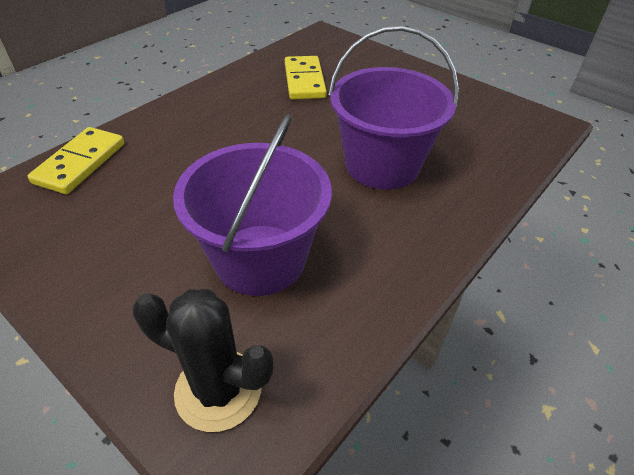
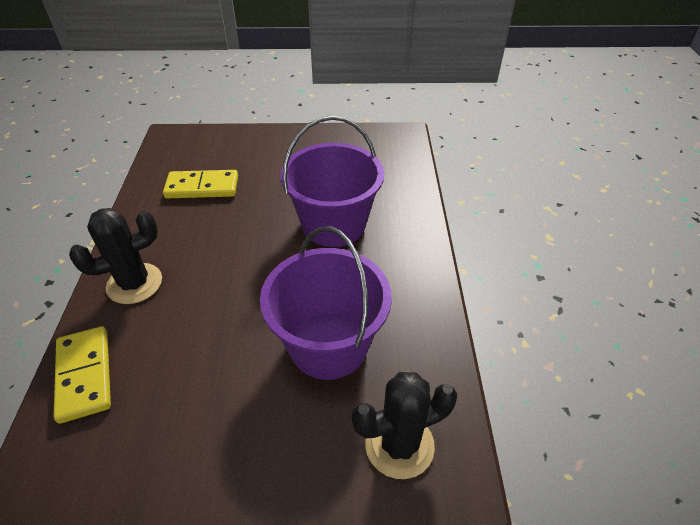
camera: 40 degrees left, 0 degrees up
(179, 123) = (134, 283): none -> black cactus
(304, 81) = (202, 187): yellow domino -> yellow domino turned 45 degrees counterclockwise

